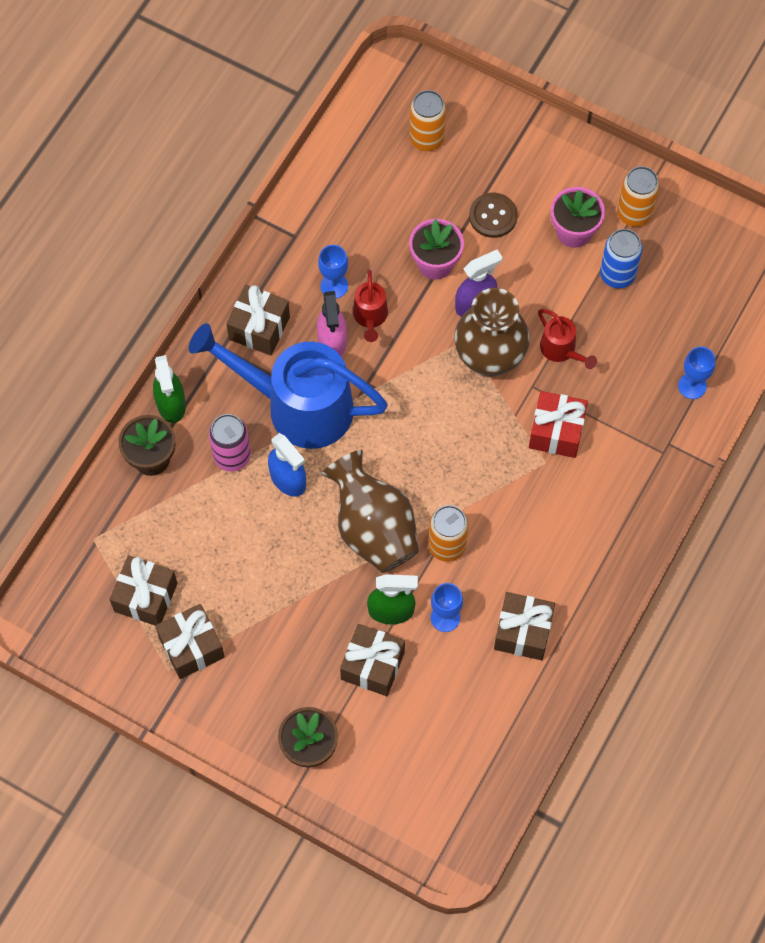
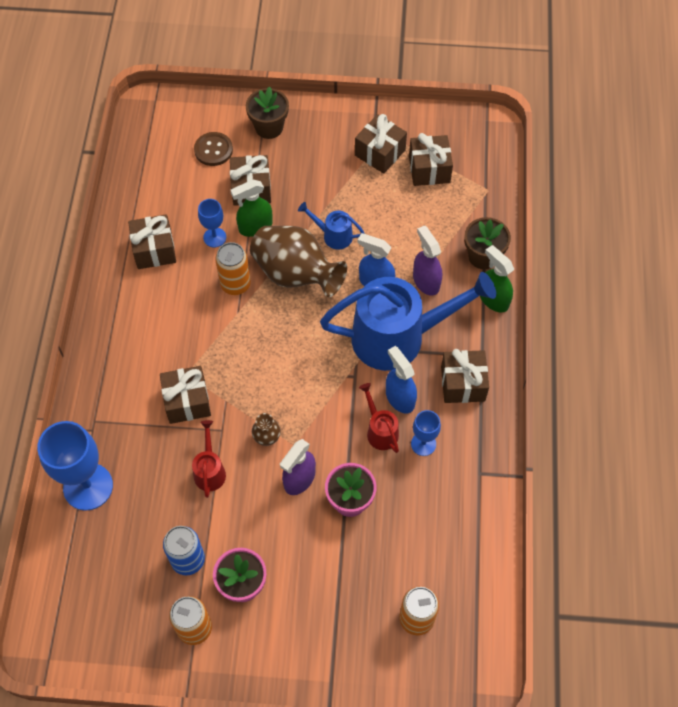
camera: 155 degrees right, 5 degrees down
(232, 456) = (426, 281): pink can -> purple spray bottle
(306, 559) = (333, 235): none -> blue watering can
(332, 341) = (400, 398): pink spray bottle -> blue spray bottle
(489, 358) = (267, 438): brown vase -> brown vase, size x0.43
(493, 216) = (321, 567): brown button -> brown button (213, 150)
(556, 432) = (187, 401): red gift -> brown gift
(561, 350) = (210, 470): red watering can -> red watering can turned 60 degrees clockwise
(692, 386) = (88, 486): blue goblet -> blue goblet, size x1.92

